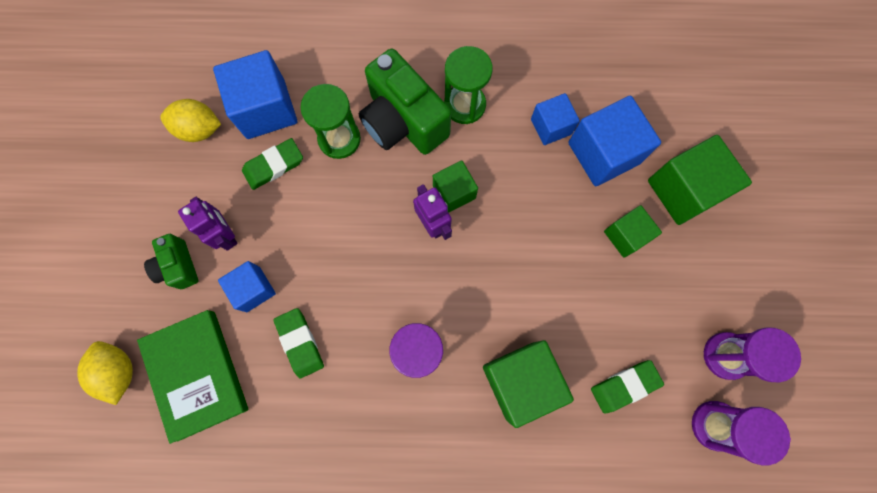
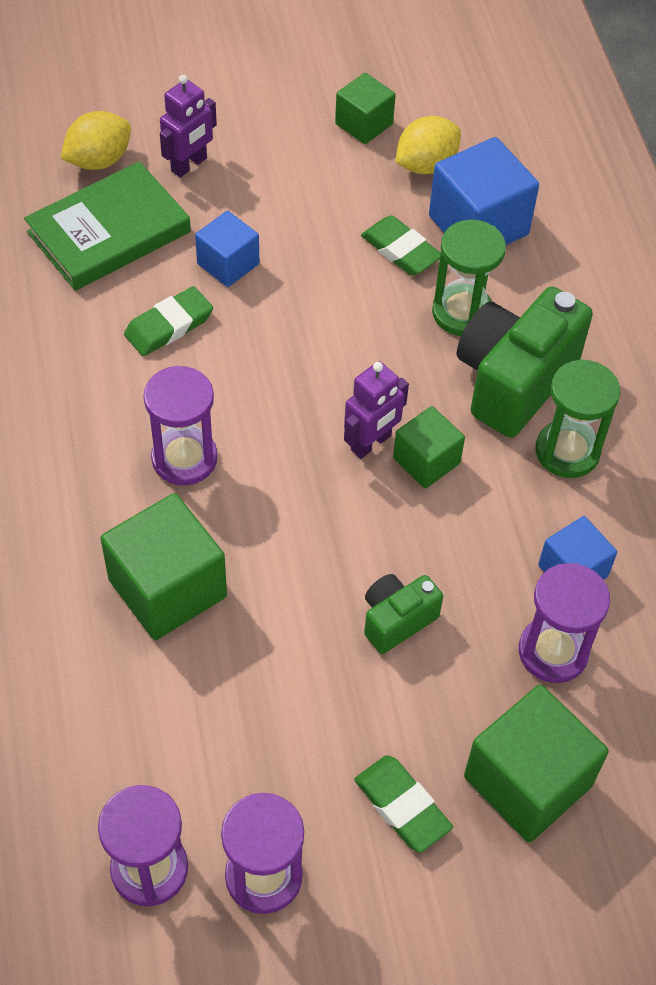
camera: 75 degrees right, 20 degrees down
(178, 266) = (239, 185): green camera -> green camera (397, 620)
(199, 129) = (426, 165): yellow lemon -> yellow lemon turned 60 degrees clockwise
(226, 234) = (293, 222): purple robot -> purple robot (189, 165)
(603, 153) = (553, 651): blue cube -> purple hourglass
(625, 386) = (186, 729): green eraser -> green eraser (402, 806)
(626, 235) = (424, 702): green cube -> green cube (364, 124)

